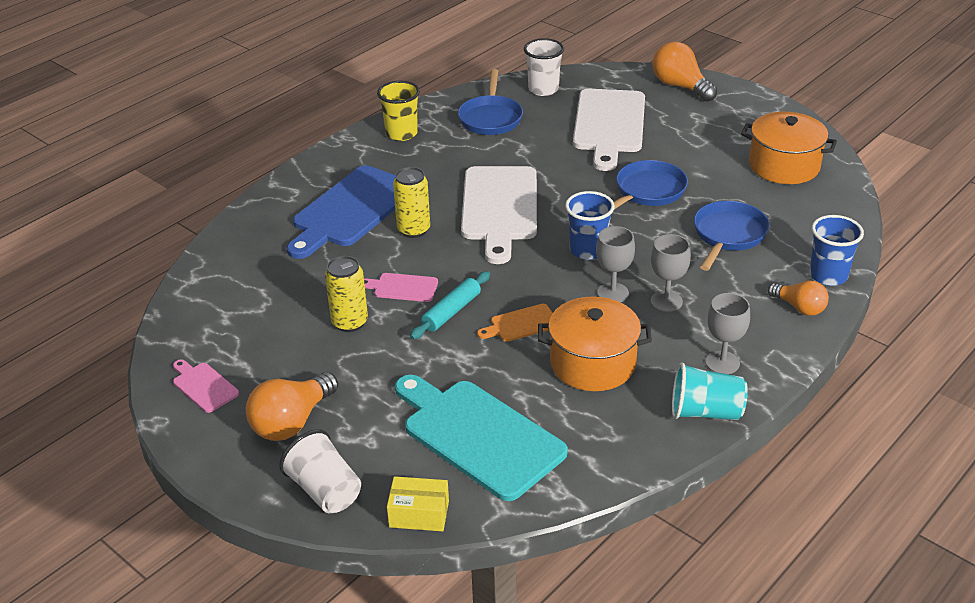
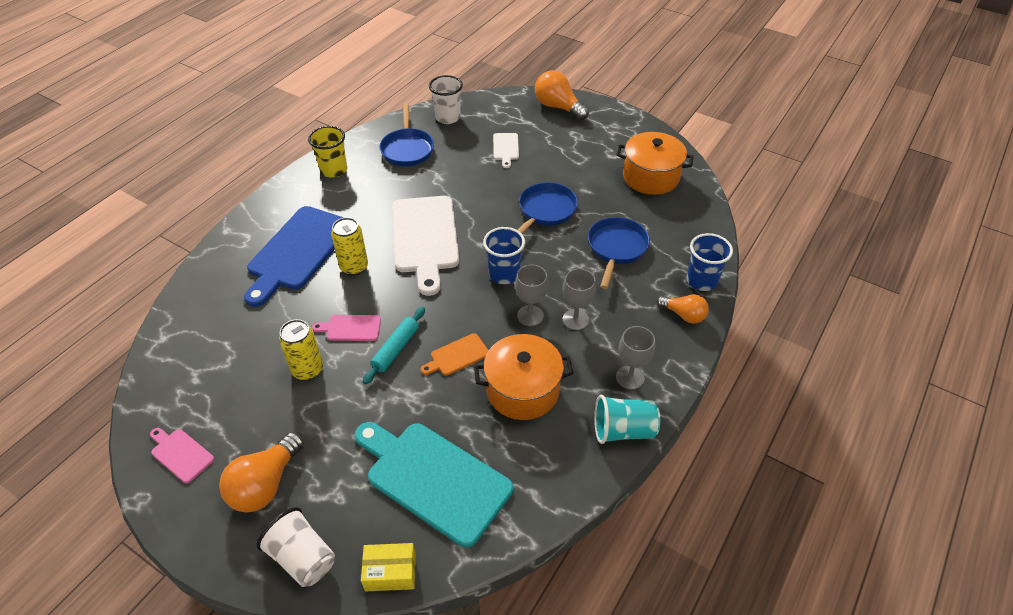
camera: 10 degrees left, 10 degrees up
(609, 125) = (505, 148): white cutting board -> white cutting board, size x0.45

